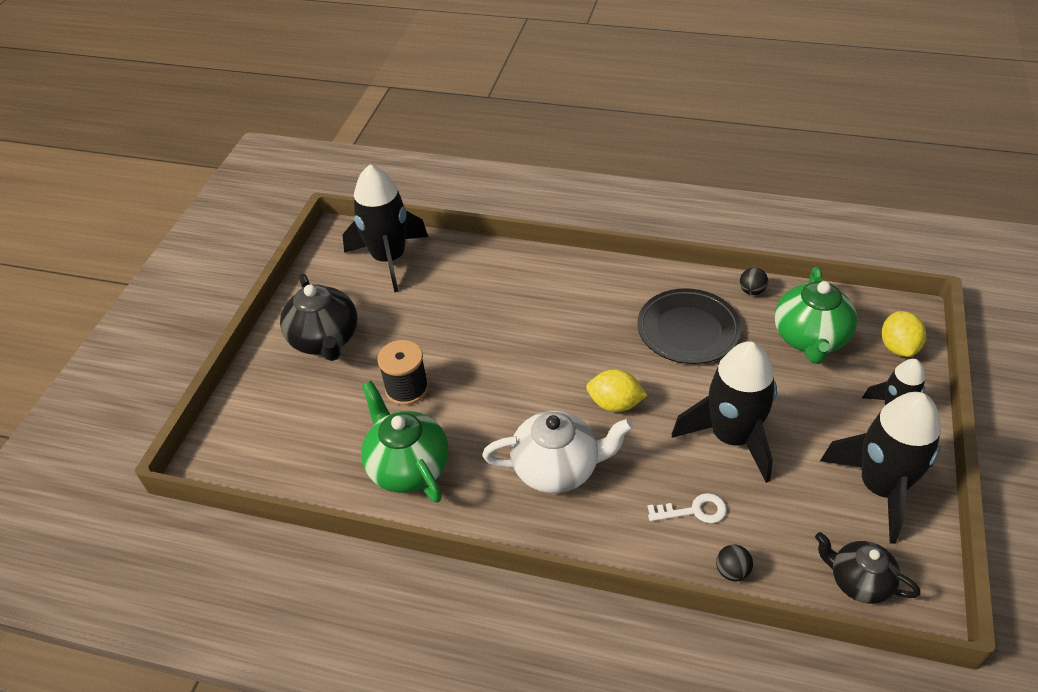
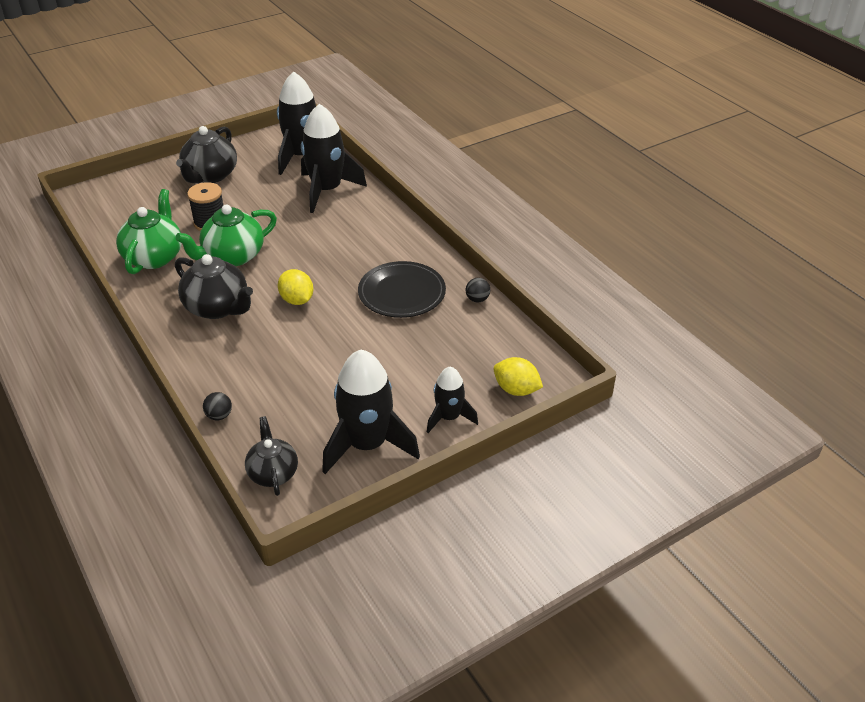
camera: 40 degrees right, 5 degrees down
(557, 468) = (218, 308): white teapot -> black teapot
(694, 511) = (249, 376): white key -> none
(731, 437) = (329, 359): black rocket -> black rocket (326, 190)
(810, 338) = (467, 347): green teapot -> green teapot (233, 256)
(898, 347) = (516, 390): yellow lemon -> yellow lemon turned 75 degrees clockwise

